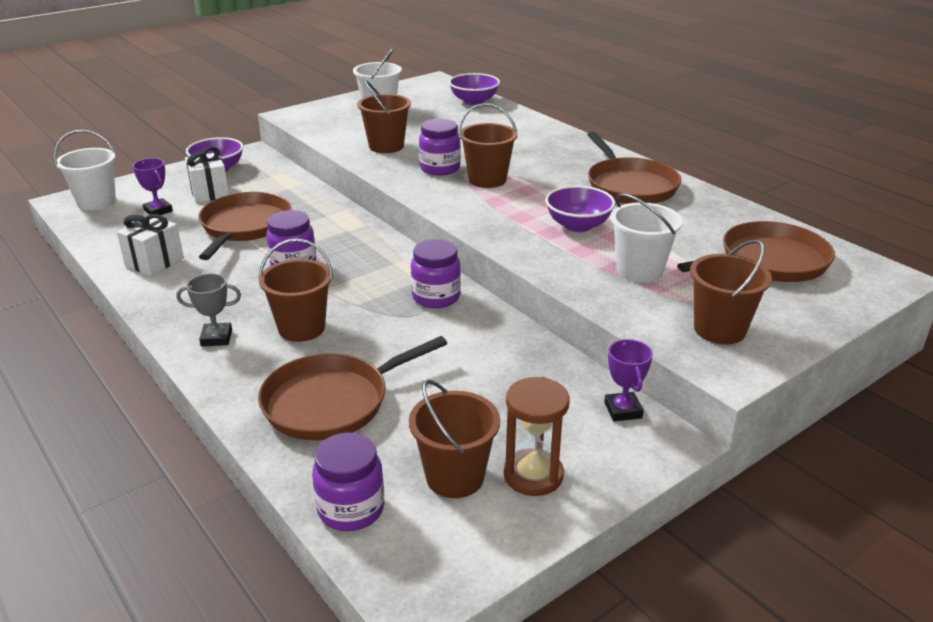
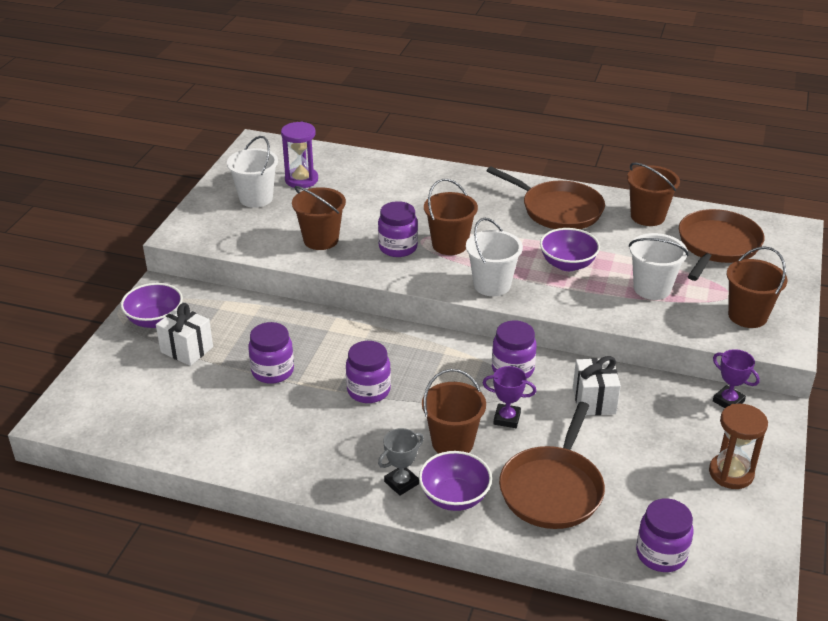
camera: 35 degrees left, 5 degrees up
(96, 202) = (89, 406): white bucket -> white bucket (492, 285)
(154, 262) = (246, 442): white gift -> white gift (594, 401)
(158, 211) = (167, 389): purple trophy -> purple trophy (507, 418)
(244, 226) = (272, 371): brown pan -> purple jar
(432, 108) = (301, 180): none -> purple hourglass
(455, 477) = (691, 499): brown bucket -> brown bucket (647, 216)
(474, 101) = (328, 158): purple bowl -> purple bowl (454, 497)

